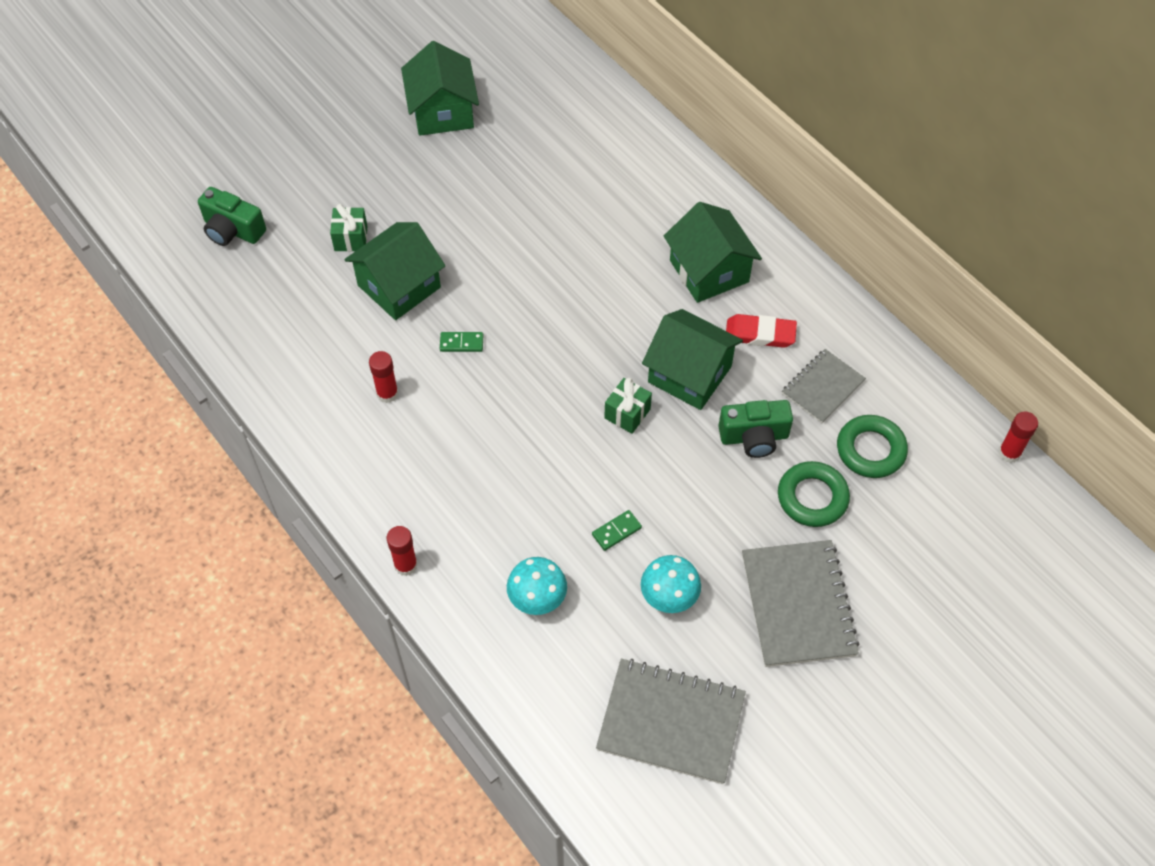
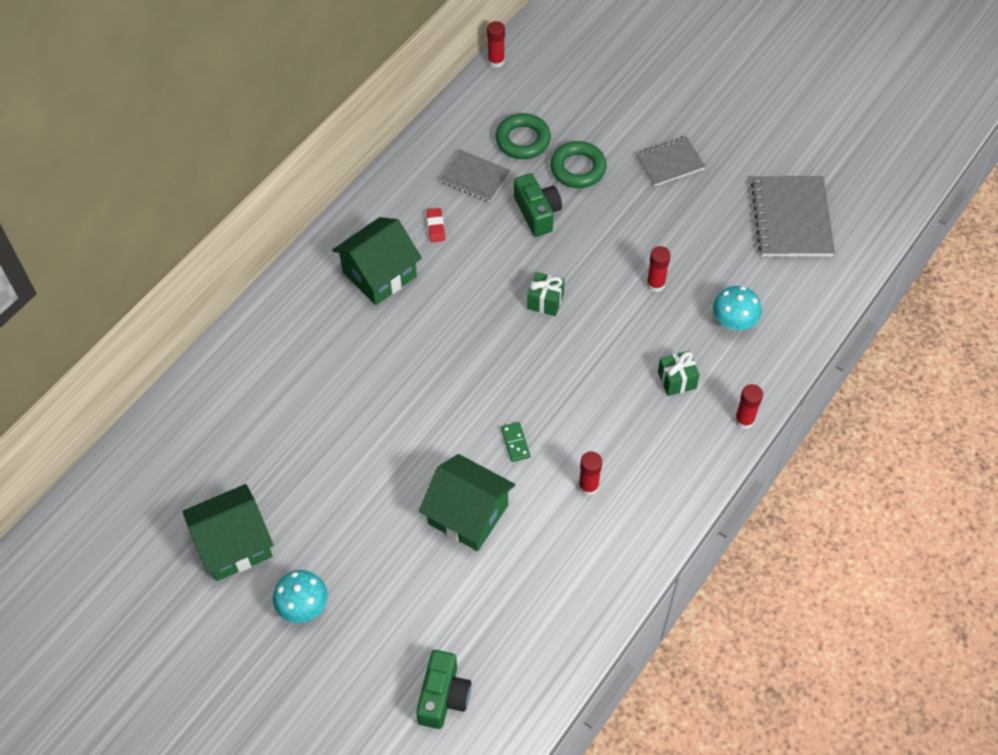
camera: 105 degrees left, 0 degrees up
(351, 238) = (423, 577): green gift -> green gift (676, 380)
(616, 531) = (655, 284): green domino -> red glue stick
(669, 597) = (696, 239): turquoise mushroom -> turquoise mushroom (303, 606)
(689, 374) = (492, 266): green house -> none
(760, 334) = (435, 227): red eraser -> red eraser, size x0.63
(798, 605) = (670, 163): grey notebook -> grey notebook, size x0.61

